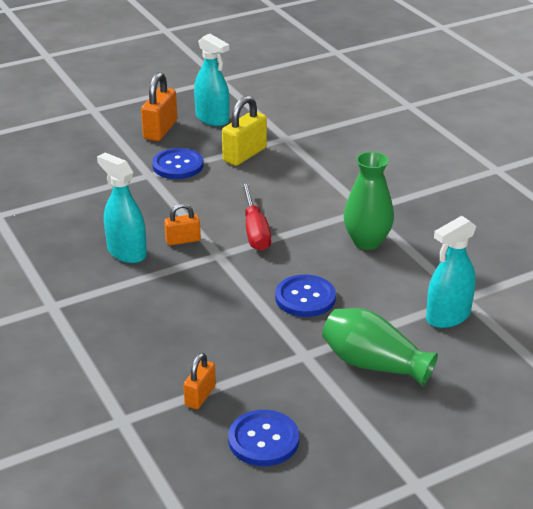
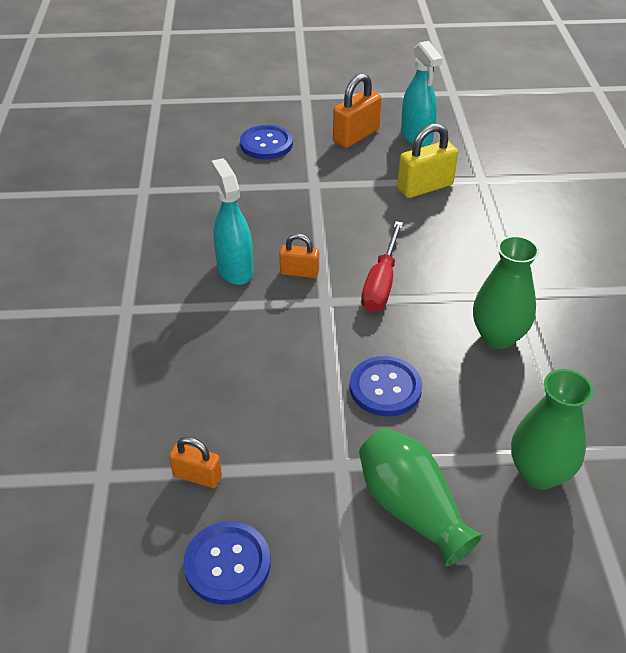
camera: 25 degrees right, 10 degrees up
(178, 165) = (348, 181): blue button -> blue button (266, 144)
(200, 396) = (197, 476): orange padlock -> orange padlock turned 60 degrees clockwise
(448, 316) = (539, 473): turquoise spray bottle -> green vase

